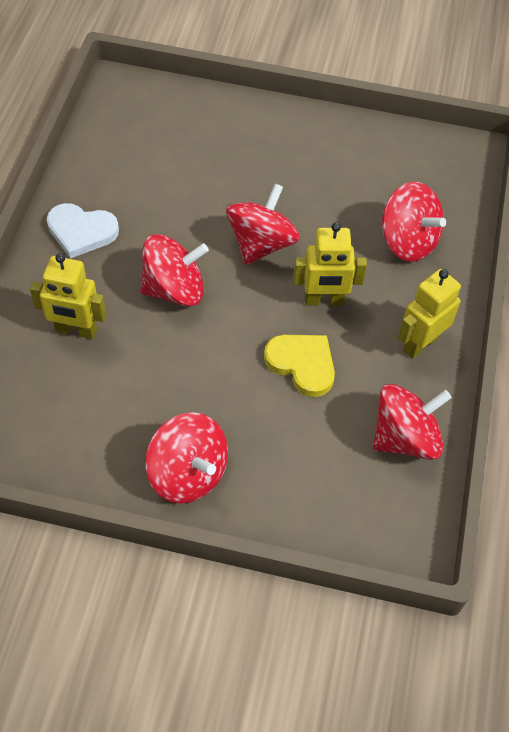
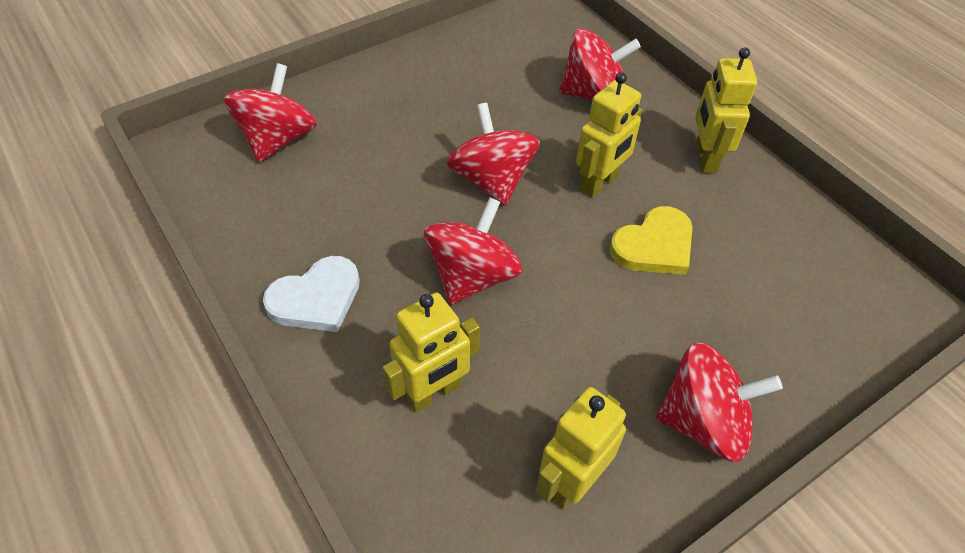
camera: 45 degrees left, 5 degrees down
(83, 432) = (571, 481): none -> yellow robot
(302, 364) = (654, 246): yellow heart -> yellow heart turned 150 degrees clockwise
(405, 438) = (795, 234): red spinning top -> red spinning top (278, 139)

